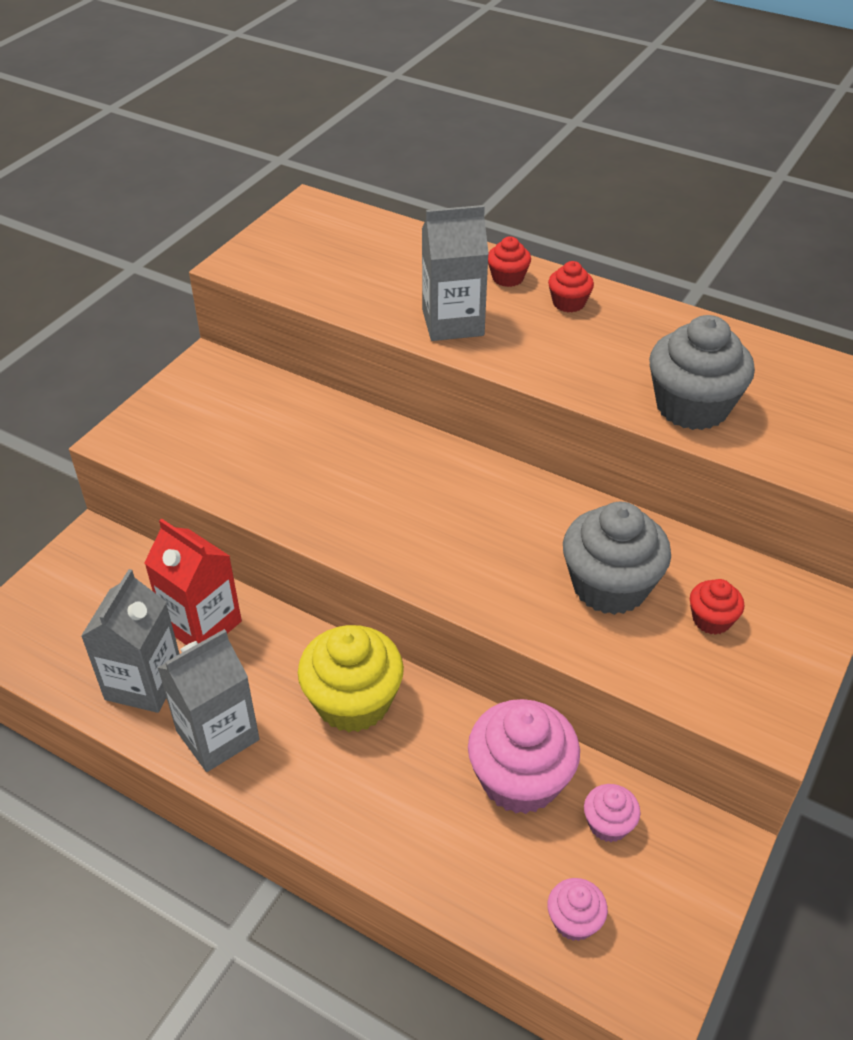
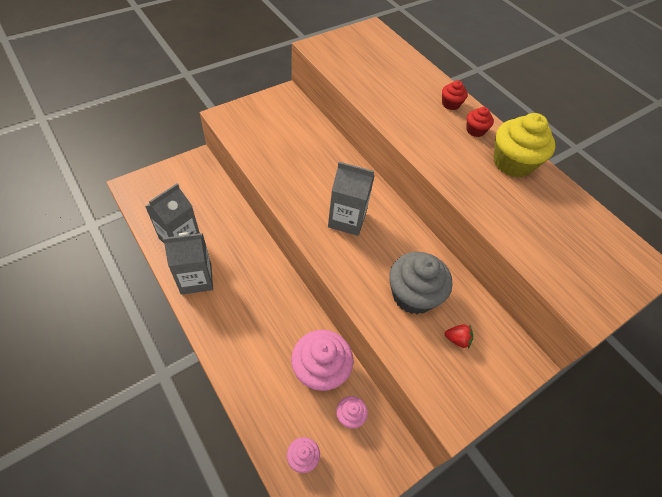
camera: 20 degrees right, 10 degrees up
(202, 624) = (221, 221): red carton -> none
(353, 701) = (266, 291): yellow cupcake -> yellow cupcake (512, 162)
(453, 322) = (405, 118): grey carton -> grey carton (347, 219)
(692, 406) = (508, 217): grey cupcake -> none
(711, 620) = (457, 339): red cupcake -> red strawberry

